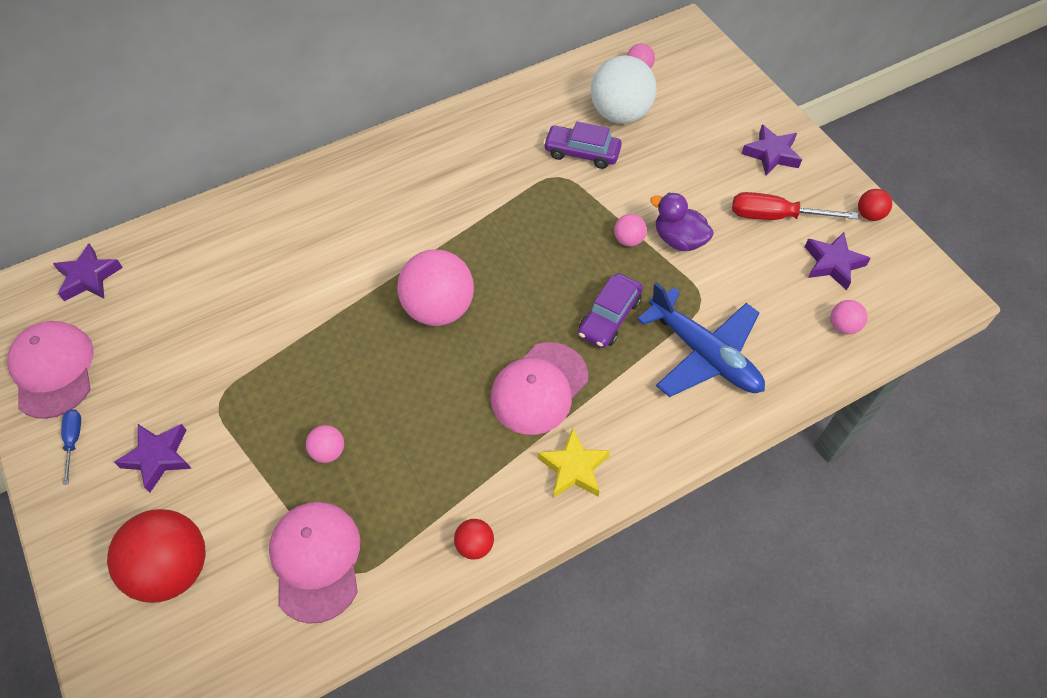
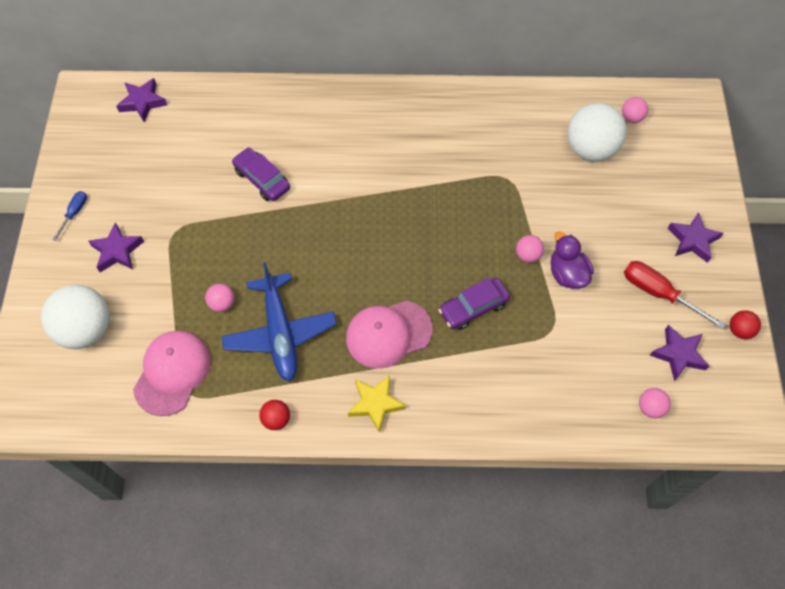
camera: 30 degrees right, 5 degrees up
(53, 370) = (88, 158): pink cap -> none
(173, 568) = (86, 329): red ball -> white ball
(438, 308) = (355, 239): pink ball -> none
(582, 153) = (538, 168): purple car -> purple car (262, 179)
(704, 354) = (525, 372): blue plane -> blue plane (280, 333)

